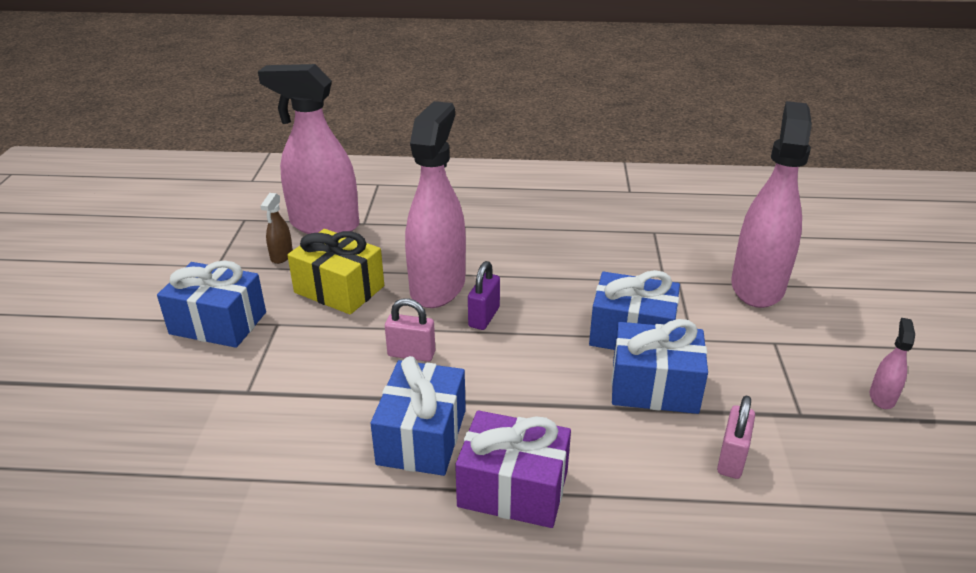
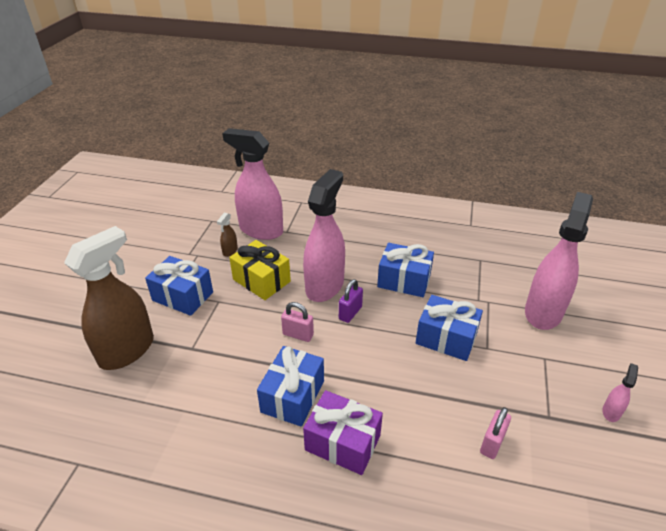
camera: 10 degrees right, 5 degrees up
(140, 407) = (127, 350): none -> brown spray bottle
(654, 387) = (452, 381): blue gift -> blue gift (404, 280)

